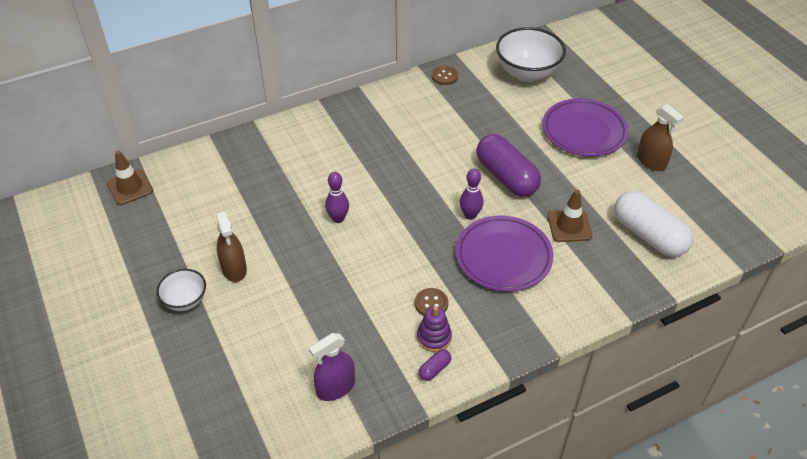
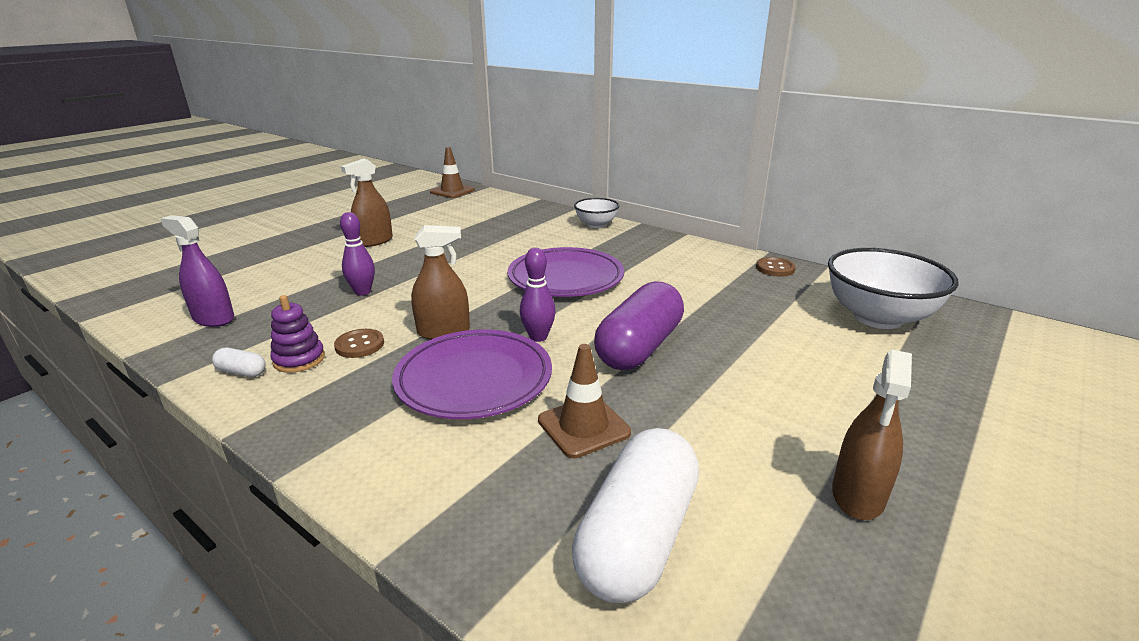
camera: 65 degrees right, 20 degrees down
(185, 301) = (327, 234): white bowl -> white bowl (596, 224)
(338, 218) = (472, 266): purple bowling pin -> purple bowling pin (362, 292)
(434, 369) = (242, 372): purple capsule -> white capsule
(437, 258) = (443, 332): none -> brown spray bottle
(584, 131) = (828, 394): purple plate -> purple plate (565, 278)

